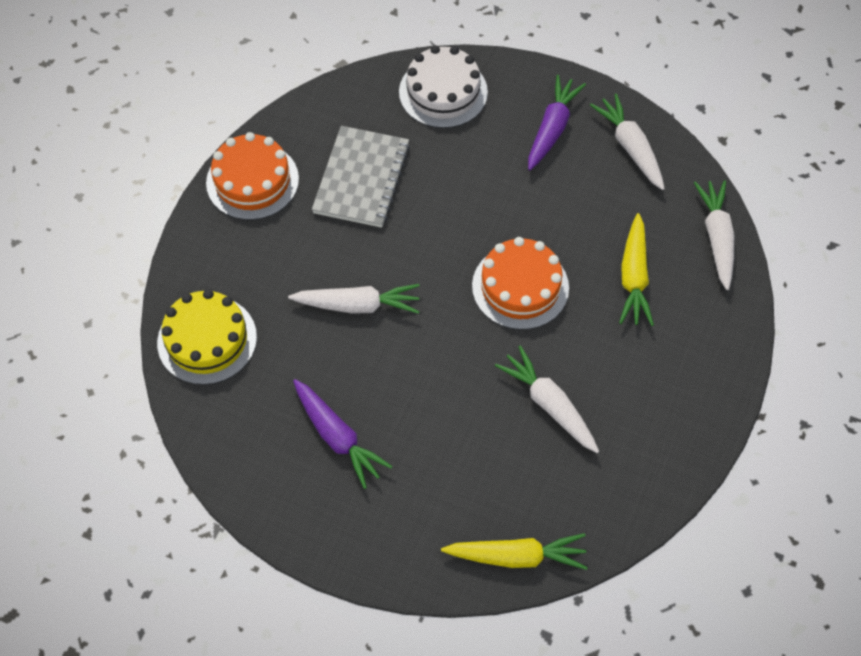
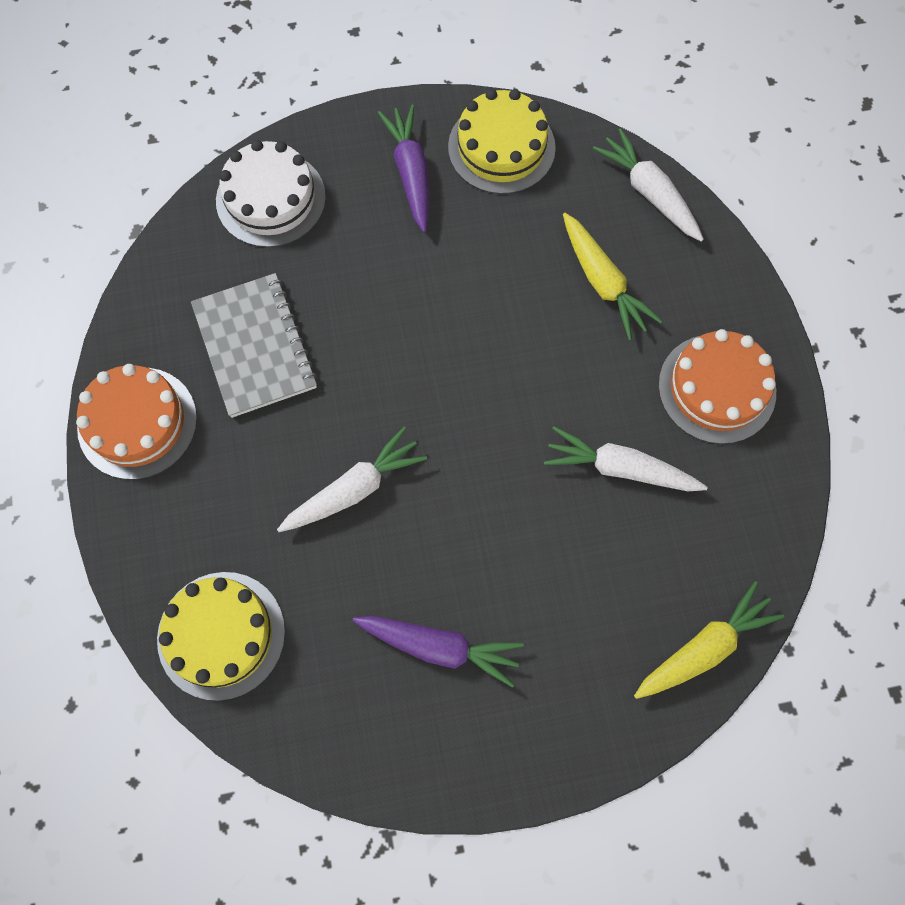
camera: 35 degrees left, 10 degrees up
(520, 287) = (502, 362): orange cake -> orange cake (716, 388)
(630, 147) = (501, 147): white carrot -> yellow cake

